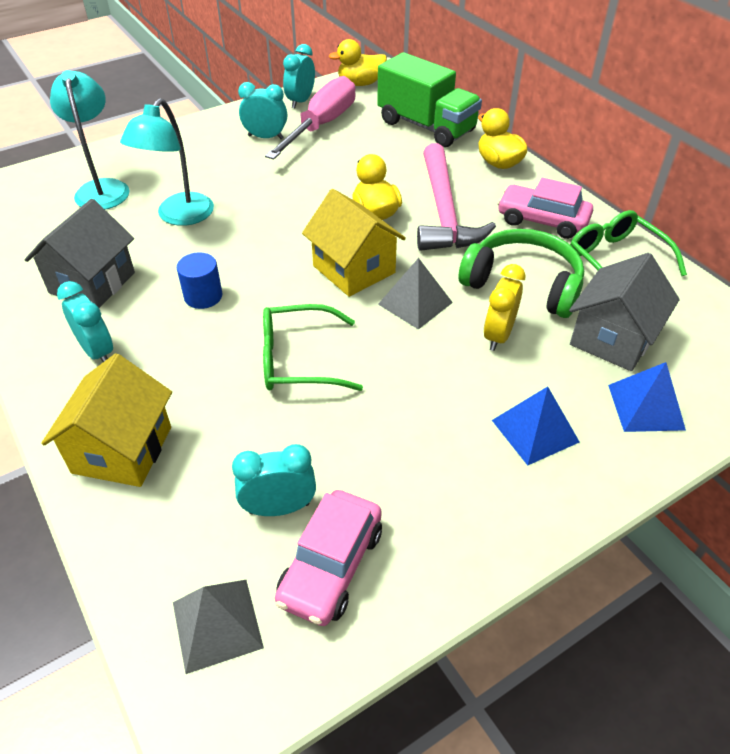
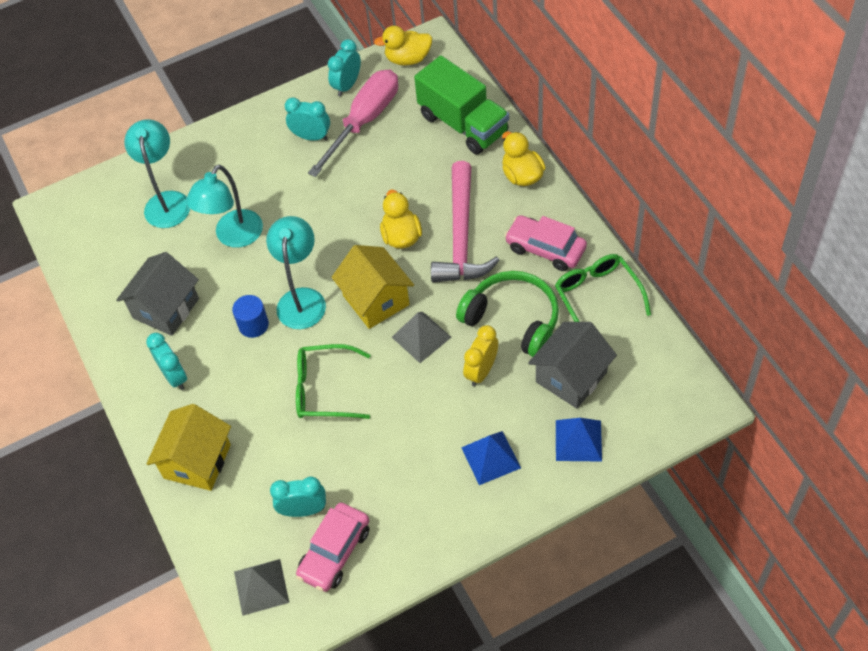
camera: 10 degrees right, 10 degrees up
(263, 270) = (302, 299): none -> turquoise lamp

